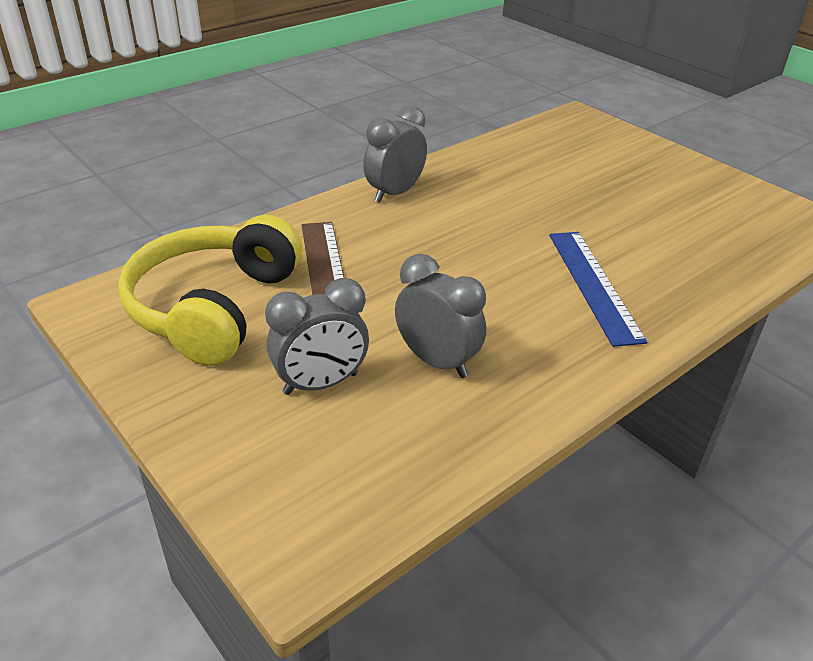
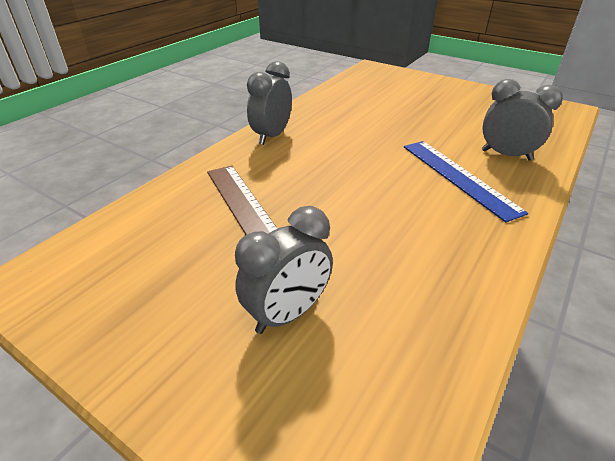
camera: 15 degrees left, 0 degrees up
(214, 307) = (154, 260): yellow headphones -> none
(437, 361) = (379, 266): grey clock -> grey clock (506, 155)

